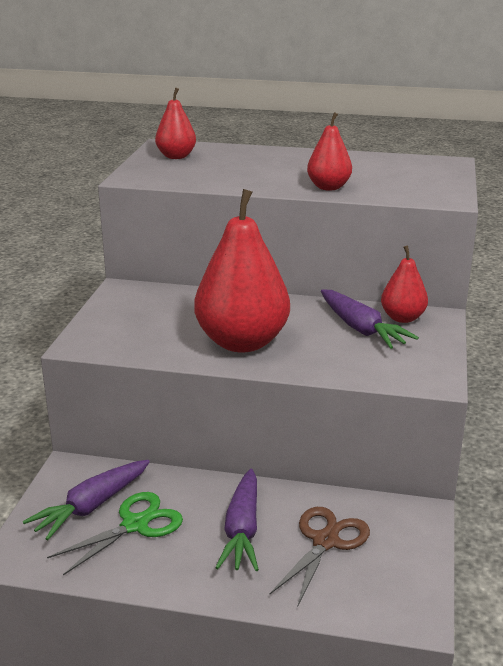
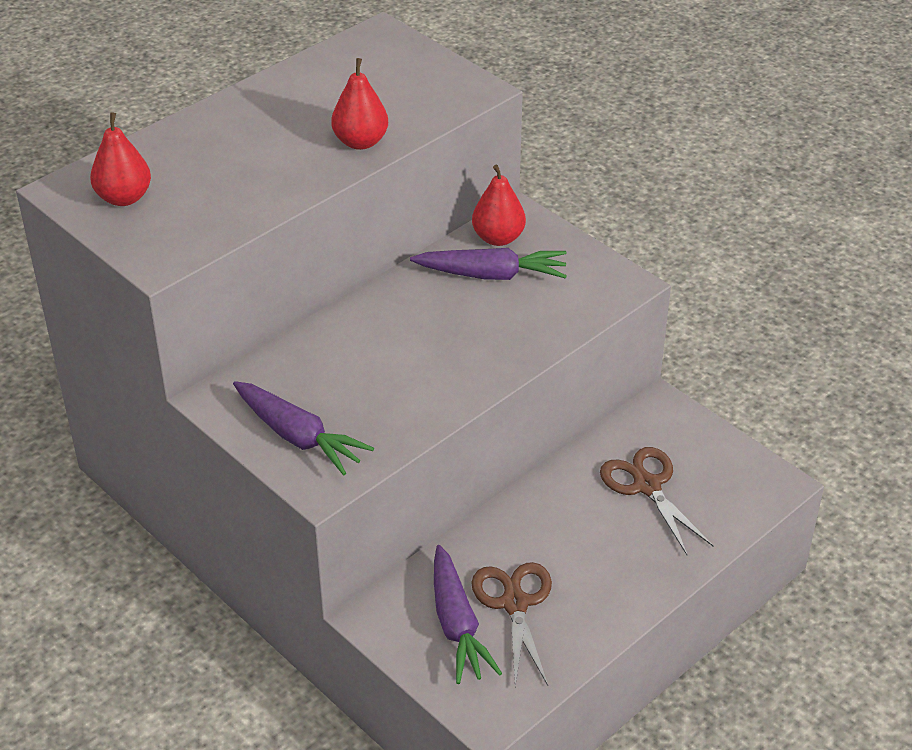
camera: 55 degrees left, 15 degrees up
(135, 525) = (514, 603): green scissors -> brown scissors
(242, 342) = (437, 365): red pear -> none
(242, 530) = (586, 532): purple carrot -> purple carrot (298, 437)

